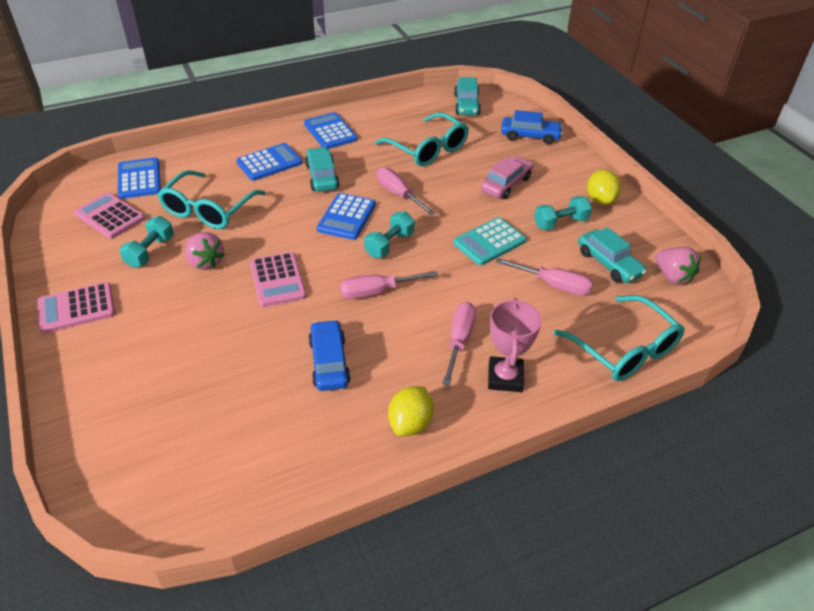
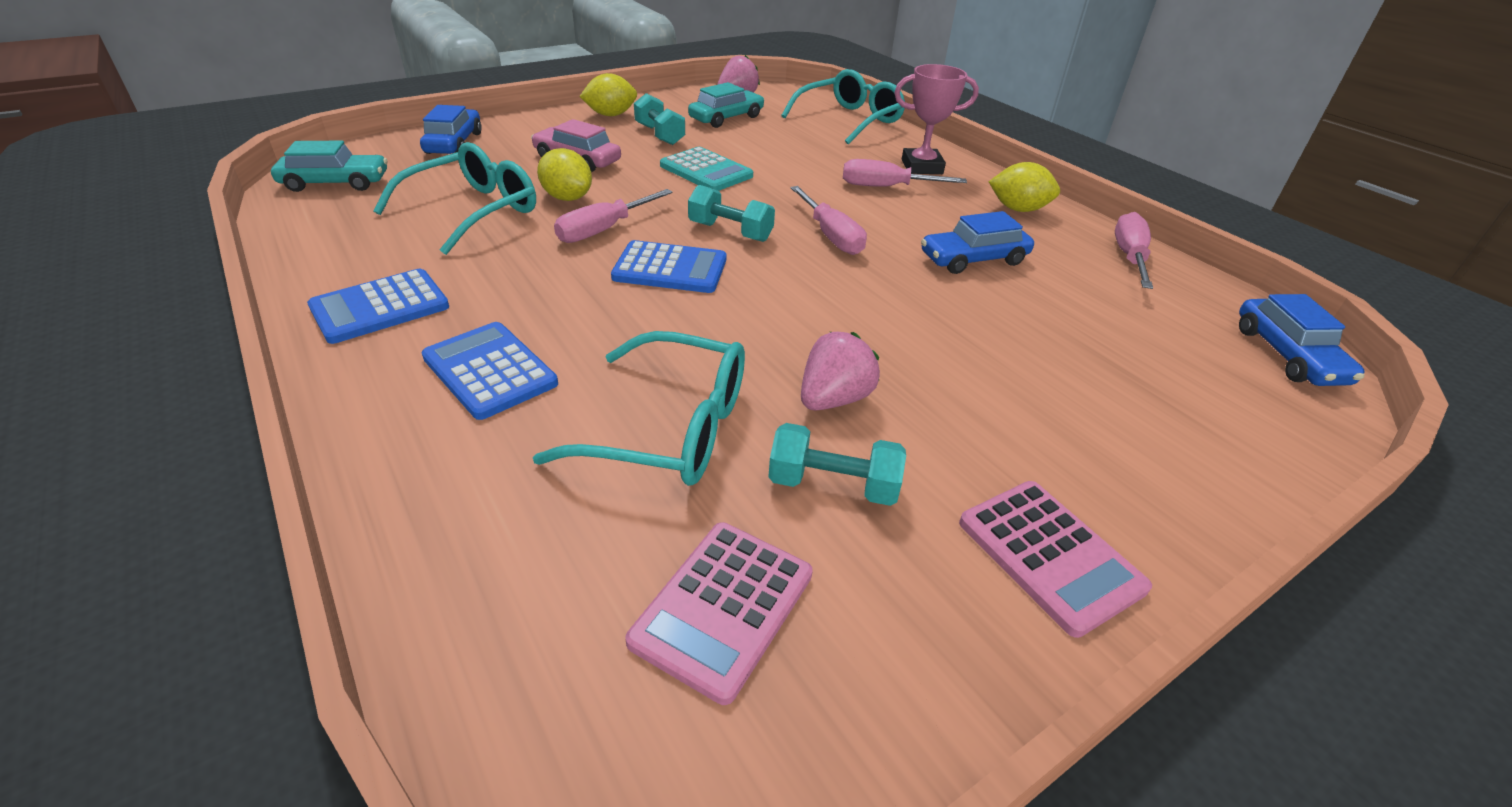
camera: 100 degrees left, 5 degrees down
(139, 179) = (541, 595): blue calculator -> none
(149, 509) = (1287, 355): none -> blue car
(277, 280) = (844, 315): pink calculator -> none
(322, 176) = (549, 301): turquoise car -> none
(444, 181) = (567, 198): none -> yellow lemon
(553, 285) = (772, 142): pink screwdriver -> pink screwdriver (1129, 257)

